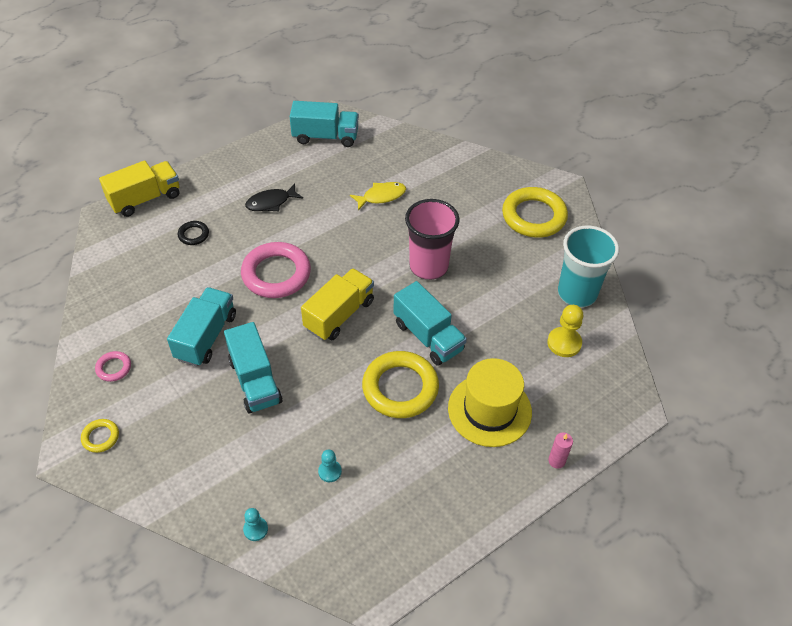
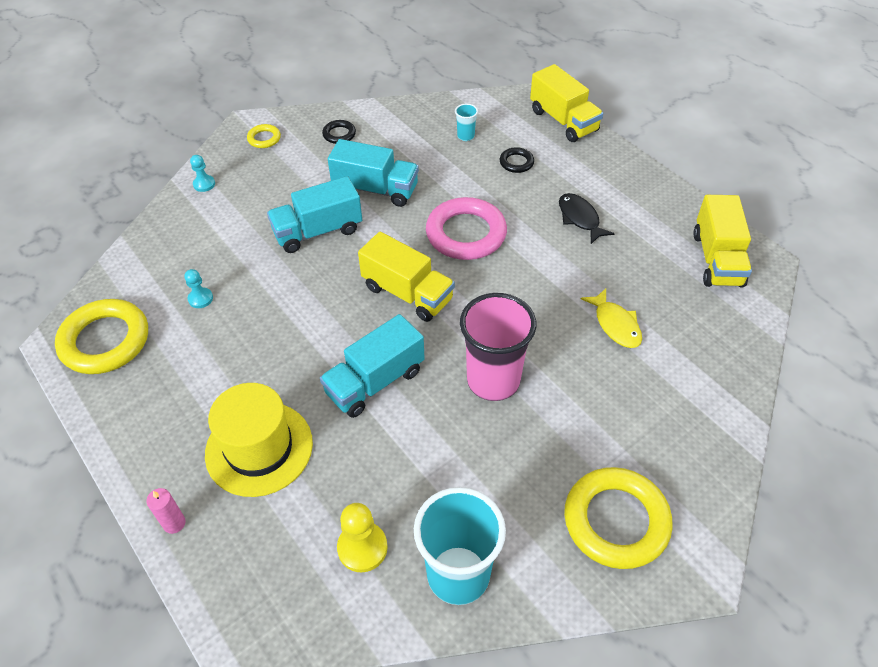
camera: 90 degrees right, 0 degrees up
(114, 368) = (339, 134): pink ring -> black ring
(147, 267) = (465, 136): none -> turquoise cup
(255, 529) = (149, 249): turquoise pawn -> turquoise pawn (204, 184)
(325, 137) = (717, 259): turquoise truck -> yellow truck
(400, 388) = (299, 355): yellow ring -> yellow ring (105, 341)

